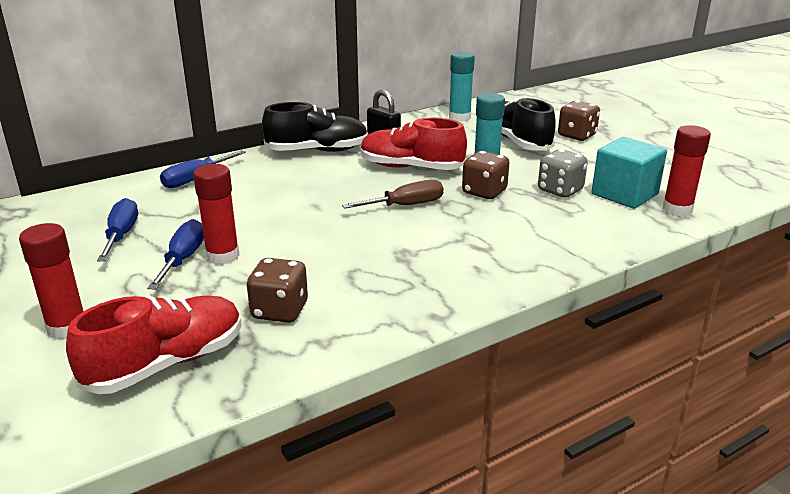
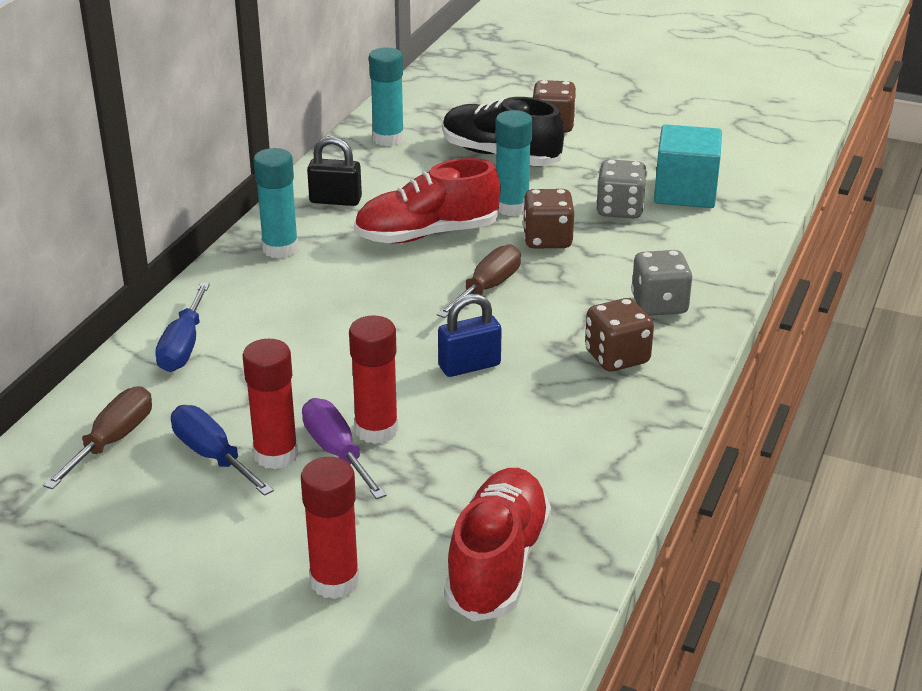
camera: 35 degrees left, 5 degrees up
(91, 210) = (113, 441): none -> brown screwdriver
(183, 259) = (337, 452): blue screwdriver -> purple screwdriver
(280, 311) = (527, 462): brown dice -> brown dice (617, 357)
(317, 151) = (280, 249): black shoe -> turquoise glue stick
(330, 242) = (469, 366): none -> blue padlock
(510, 252) = (659, 305): none -> grey dice
(677, 209) = (750, 194): red glue stick -> red glue stick (276, 455)

